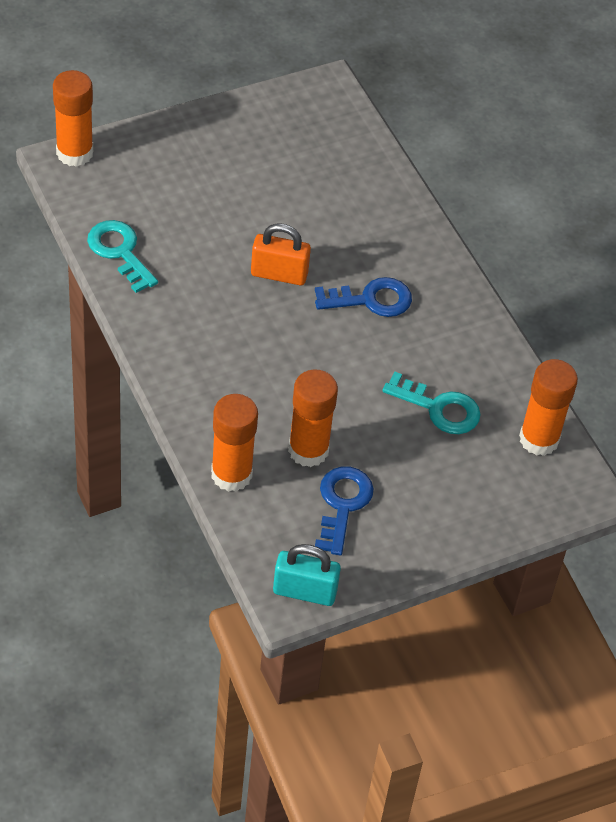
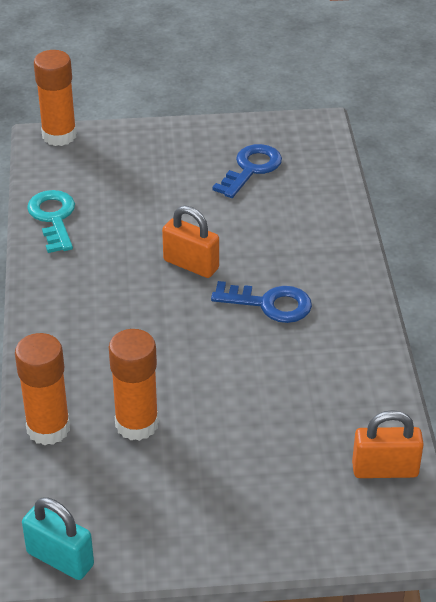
camera: 25 degrees right, 10 degrees down
(342, 504) = (144, 483): blue key -> blue key (251, 169)
(439, 408) = (291, 416): turquoise key -> none
(539, 439) = (385, 470): orange glue stick -> orange padlock

